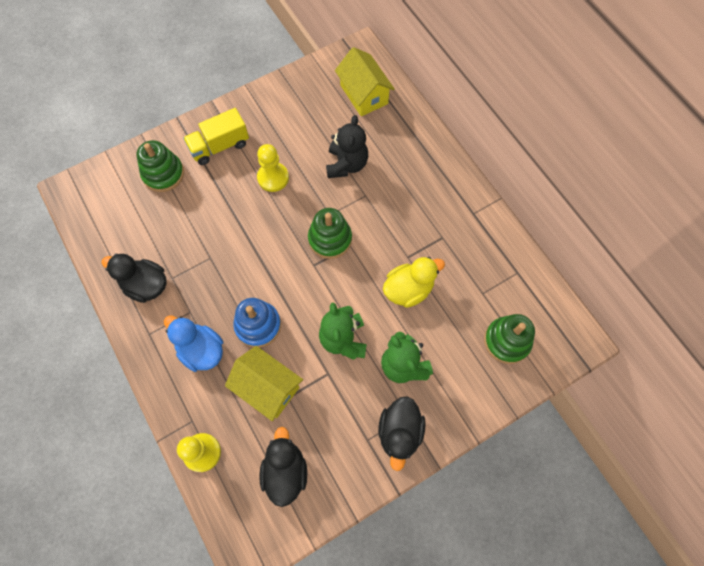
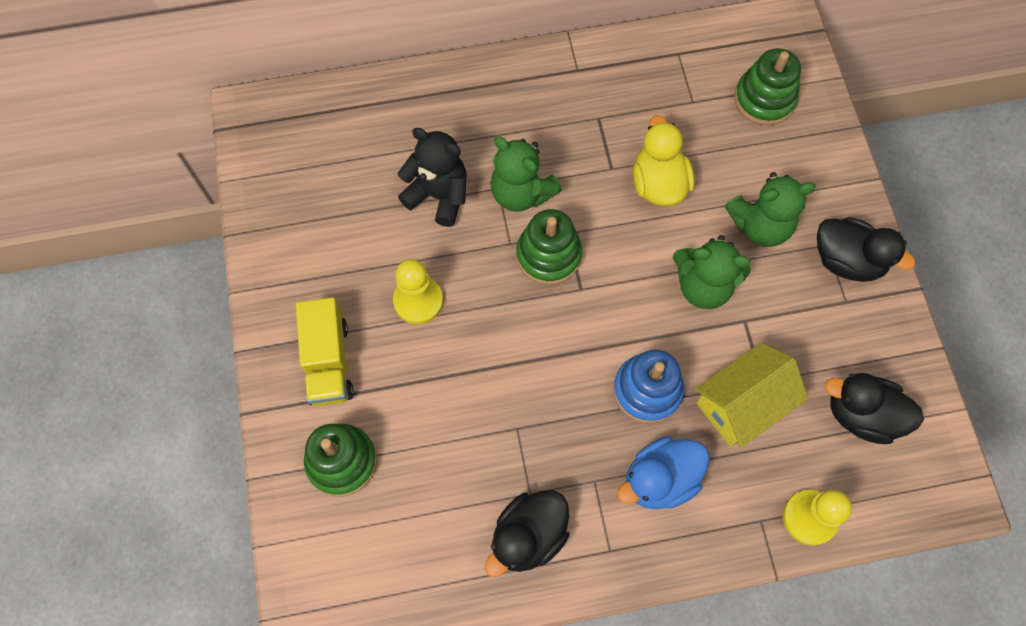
camera: 70 degrees left, 0 degrees up
(364, 94) = (331, 134): yellow house -> none
(367, 209) = (521, 193): none -> green teddy bear

